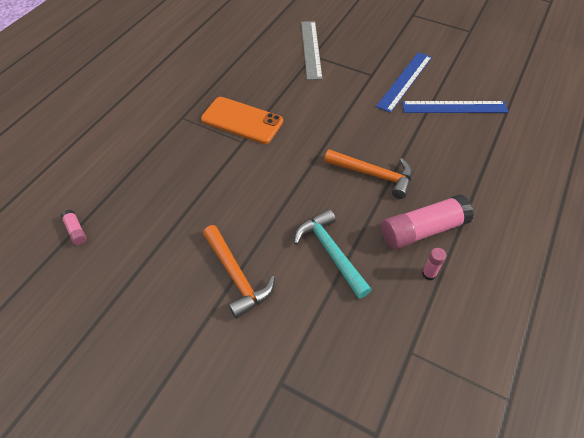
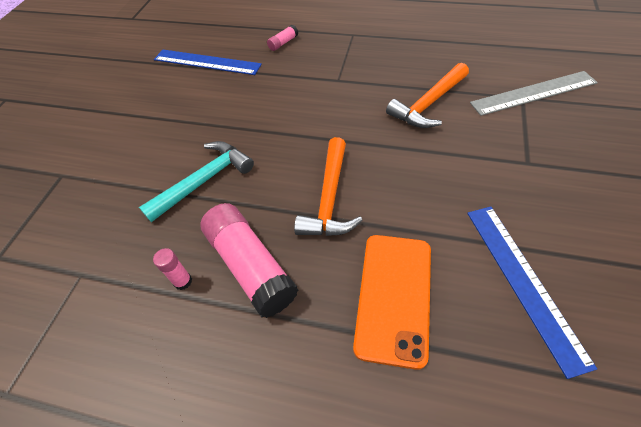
camera: 80 degrees right, 0 degrees up
(76, 231) = (205, 24): pink glue stick -> pink glue stick (283, 43)
(236, 276) = (169, 120): orange hammer -> orange hammer (428, 104)
(242, 120) = (369, 71): orange phone -> orange phone (394, 296)
(404, 81) = (542, 204): blue ruler -> blue ruler (207, 62)

